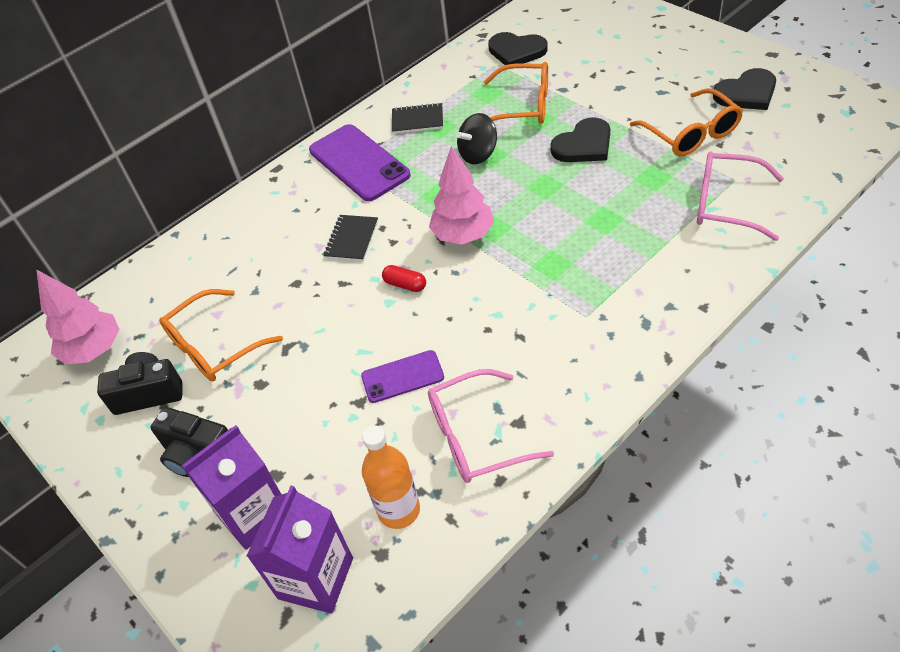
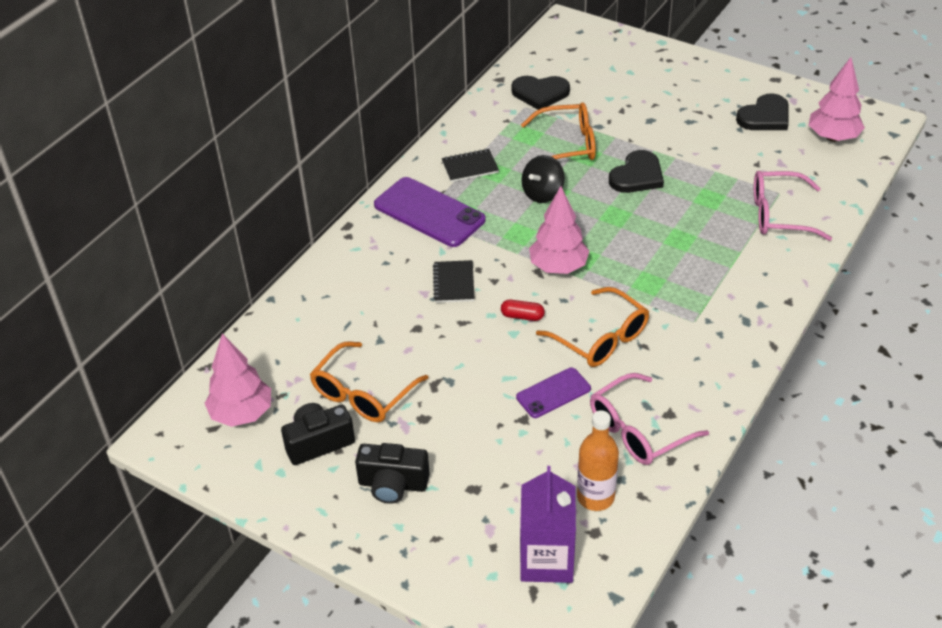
camera: 20 degrees left, 5 degrees down
(253, 513) = (468, 522): purple carton -> none
(691, 134) = (729, 157): orange glasses -> orange glasses (601, 338)
(818, 122) = (833, 137): none -> pink tree

